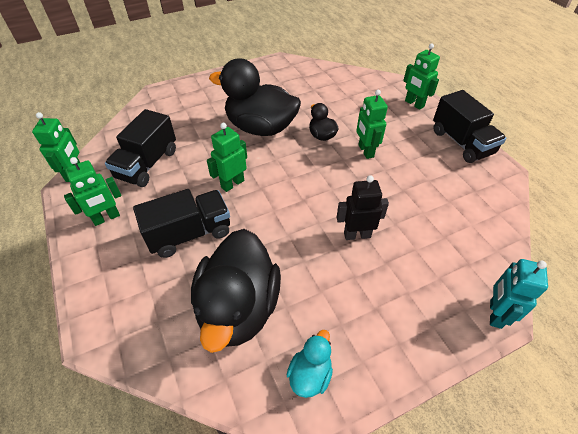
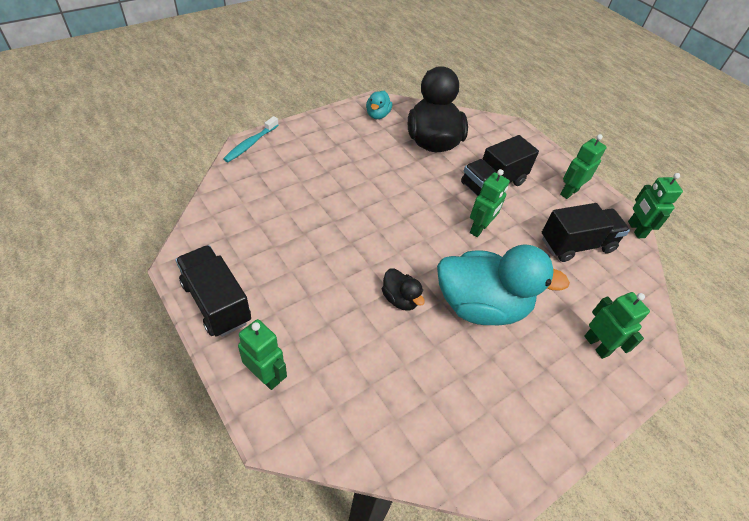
camera: 165 degrees right, 0 degrees up
(147, 164) = (576, 244): black truck -> black truck turned 60 degrees clockwise
(260, 128) = (481, 306): black duck -> turquoise duck
(357, 235) = (351, 189): black robot -> none
(365, 151) = (344, 279): green robot -> green robot (597, 345)
(495, 313) = (250, 144): turquoise robot -> turquoise toothbrush

